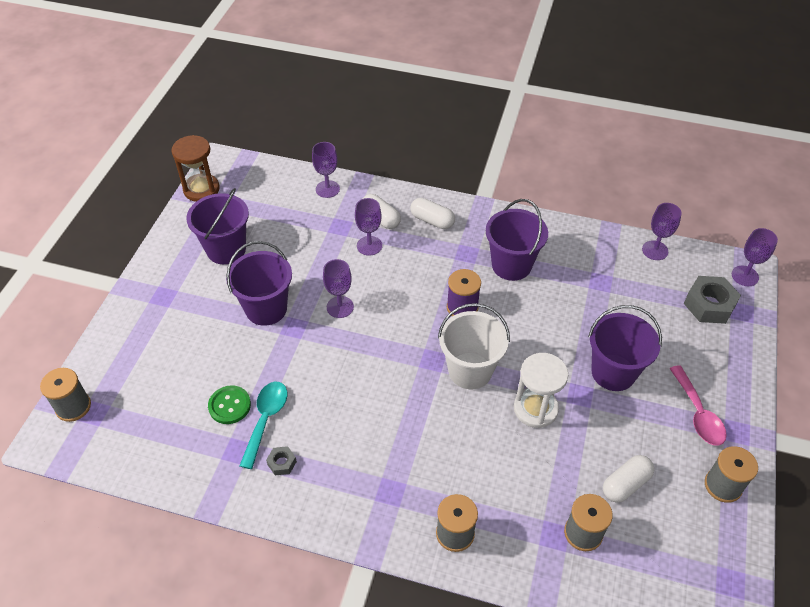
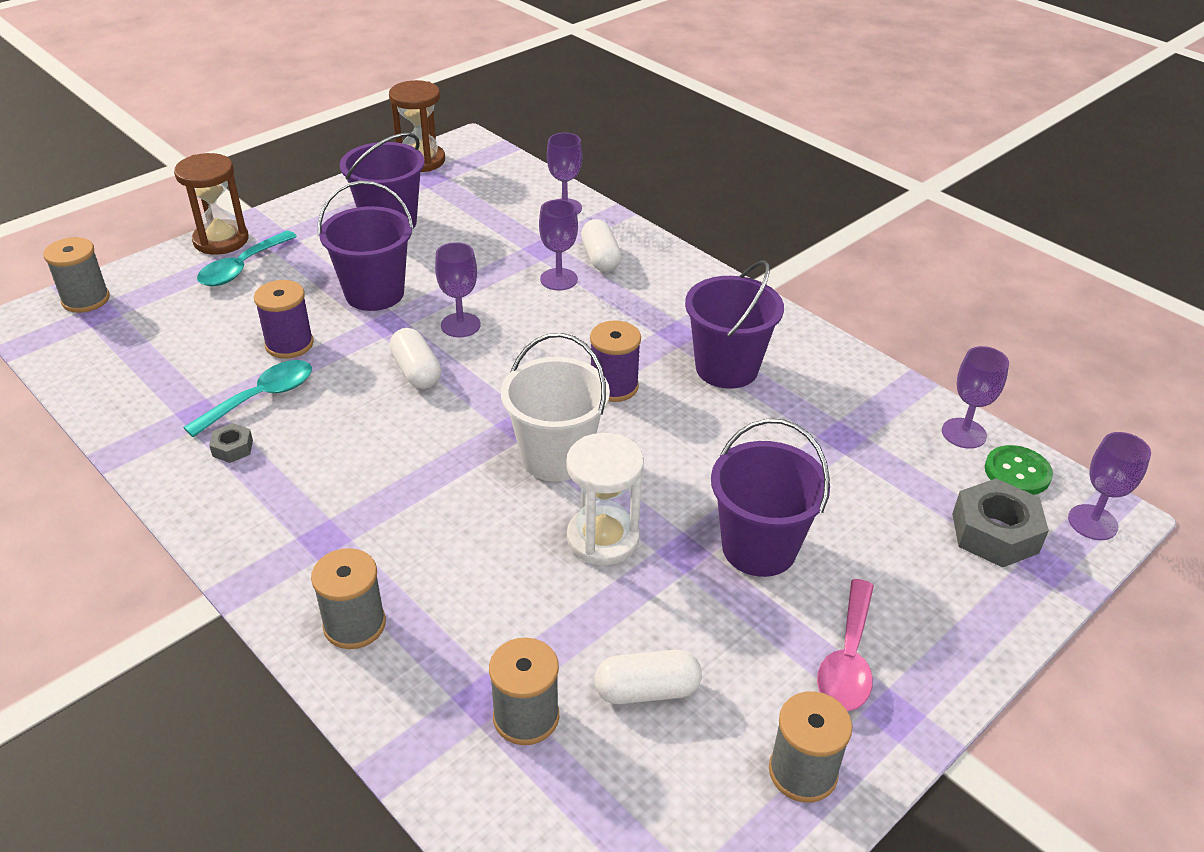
camera: 30 degrees right, 10 degrees down
(123, 315) = (221, 240): none -> brown hourglass
(159, 329) = (242, 267): none -> turquoise spoon
(229, 405) = (237, 367): green button -> green button (1017, 472)
(247, 372) = (289, 344): none -> purple spool
(432, 220) = (665, 283): white capsule -> white capsule (416, 371)

